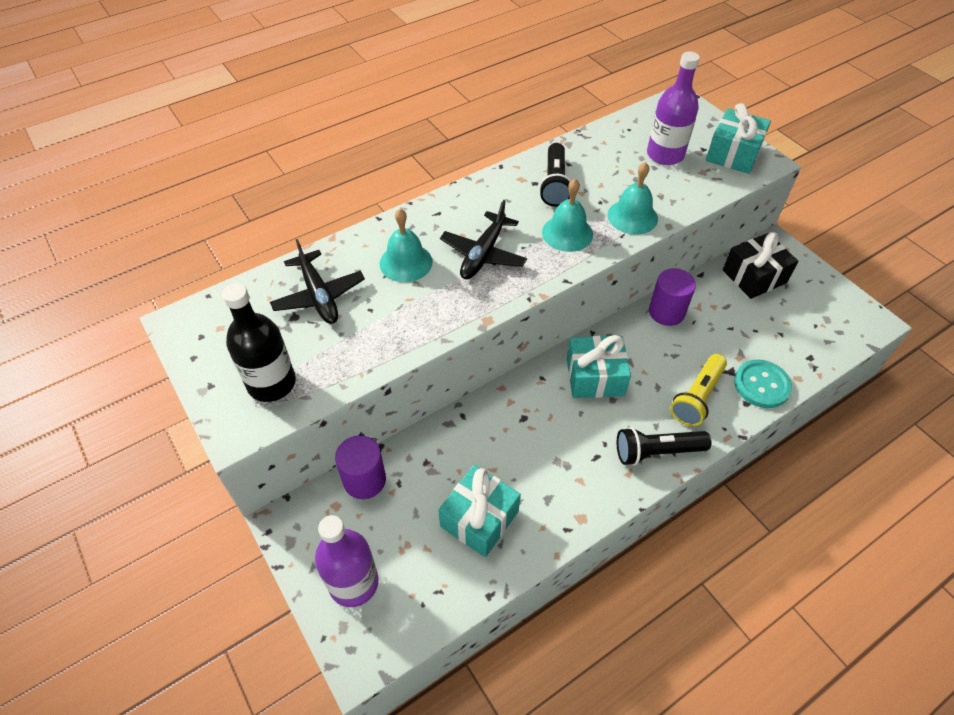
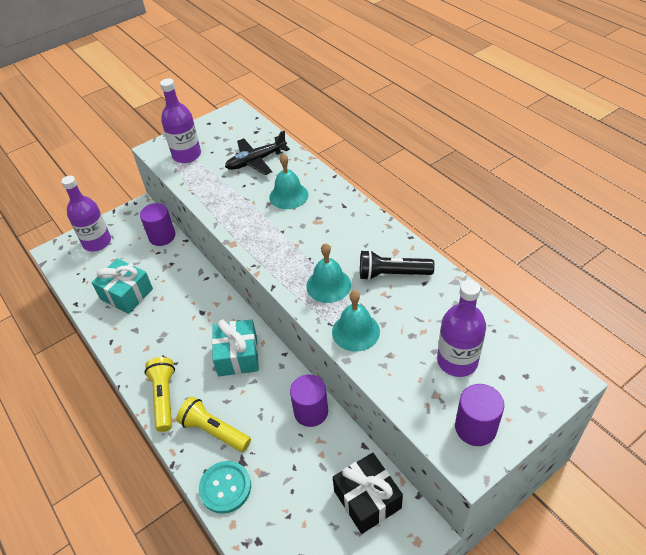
camera: 90 degrees right, 5 degrees down
(271, 383) = (186, 155): black bottle -> purple bottle
(483, 254) = (299, 235): black plane -> none
(657, 451) = (164, 398): black flashlight -> yellow flashlight
(733, 154) = (475, 428): turquoise gift -> purple cylinder

